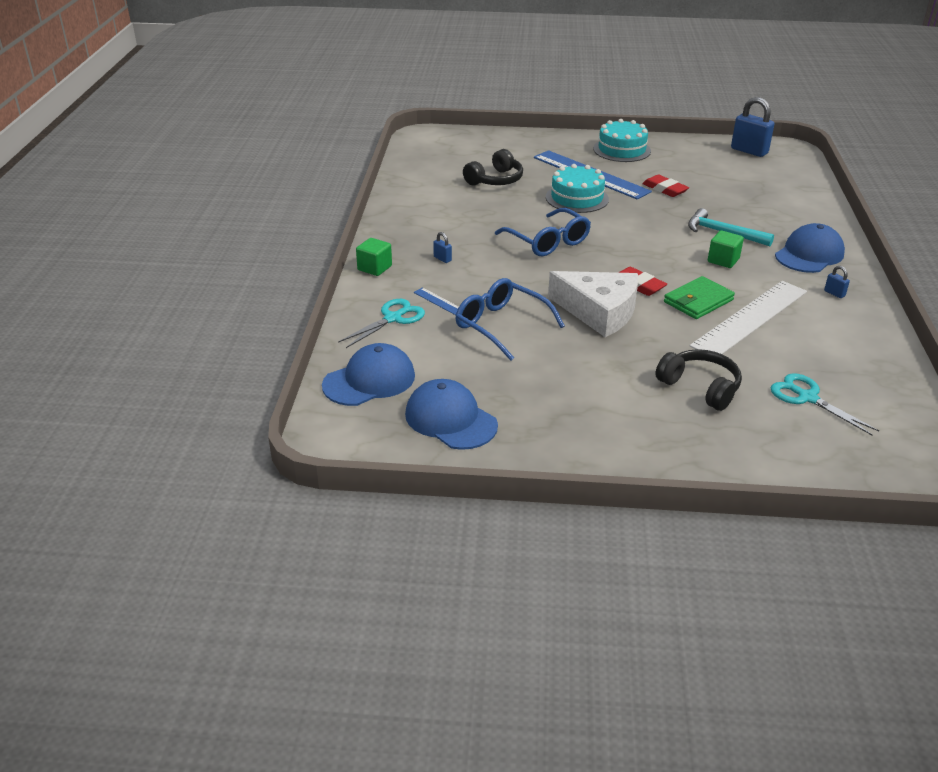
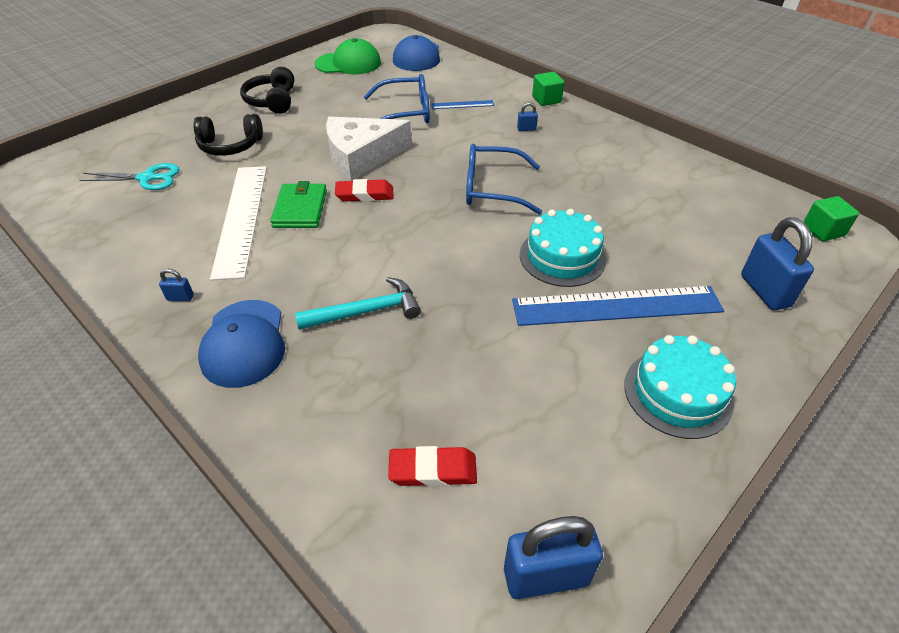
camera: 130 degrees right, 10 degrees up
(393, 318) = (470, 83): turquoise scissors -> none
(450, 419) = (348, 63): blue cap -> green cap
(495, 180) = (663, 226): black headphones -> black headphones (272, 101)
(513, 146) = (764, 291): none -> blue padlock
(664, 189) = (513, 344): red eraser -> red eraser (433, 470)
(723, 260) = (326, 269): green cube -> green cube (823, 230)

